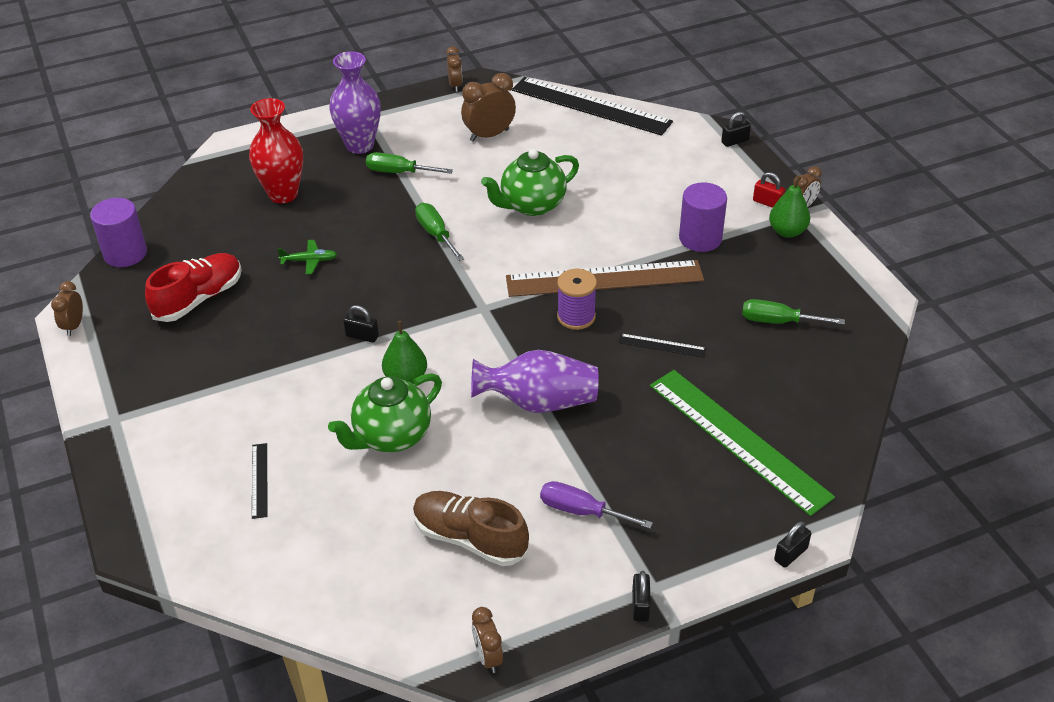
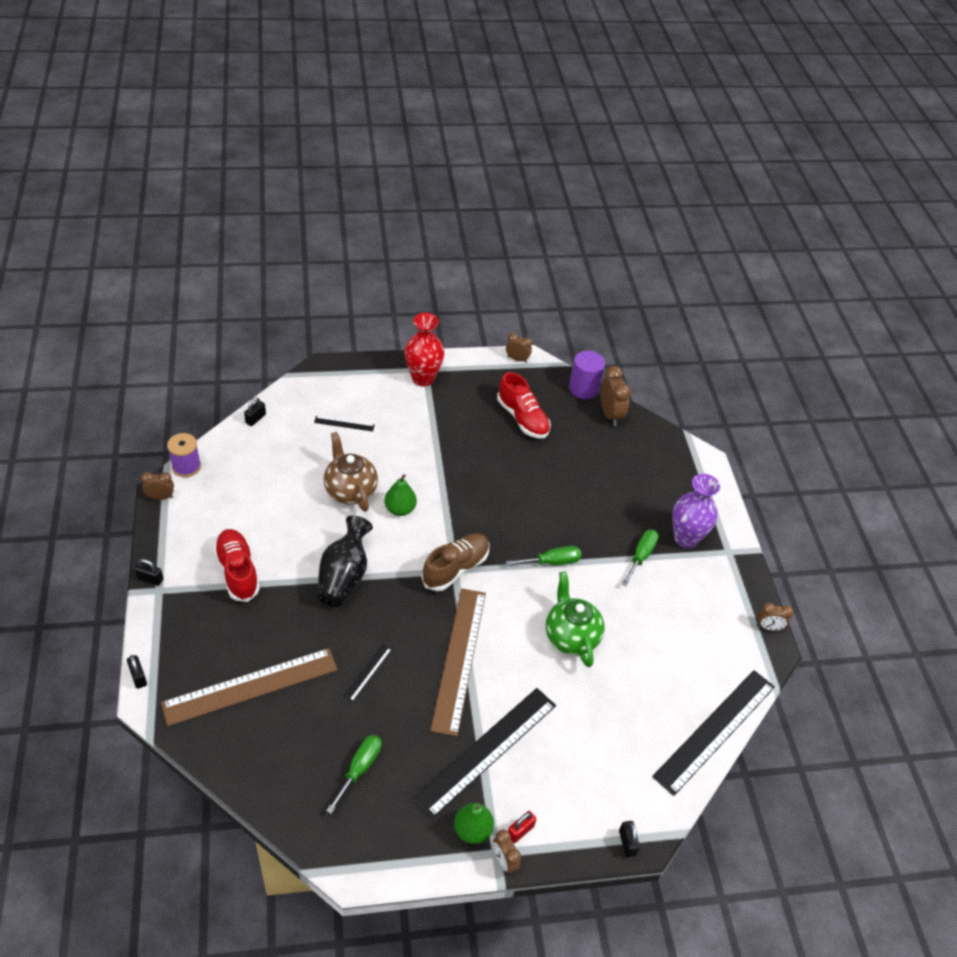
camera: 100 degrees right, 5 degrees up
(283, 194) = (630, 480): red vase -> red vase (423, 378)
(309, 261) = (544, 481): green plane -> none
(362, 336) = (451, 495): black padlock -> black padlock (255, 419)
(391, 436) = (350, 490): green teapot -> brown teapot
(470, 539) = (247, 509): brown shoe -> brown shoe (455, 568)
(489, 135) = (682, 633): brown clock -> brown clock (610, 414)
(539, 402) = (344, 576): purple vase -> black vase
(576, 317) = (422, 625): purple spool -> purple spool (186, 467)
(581, 511) = (237, 571): purple screwdriver -> red shoe
(700, 238) = (486, 750): purple cylinder -> black ruler
(738, 440) = (250, 686): green ruler -> brown ruler

